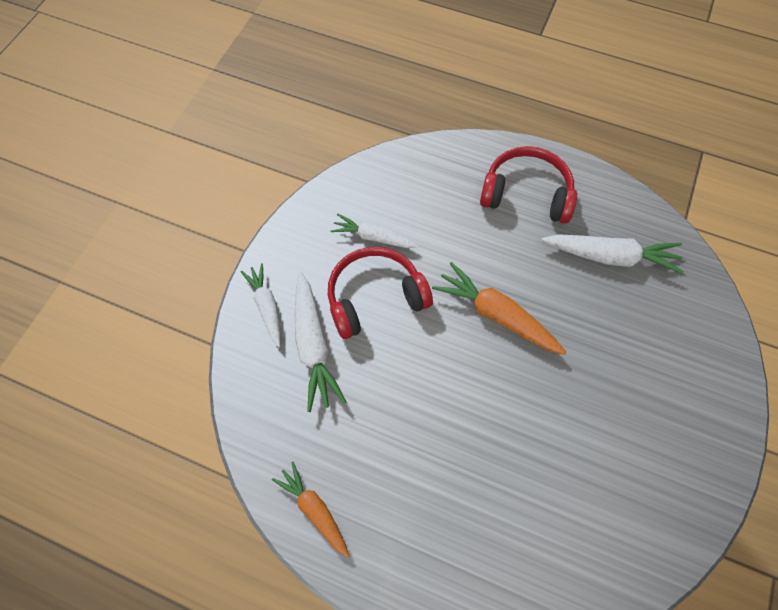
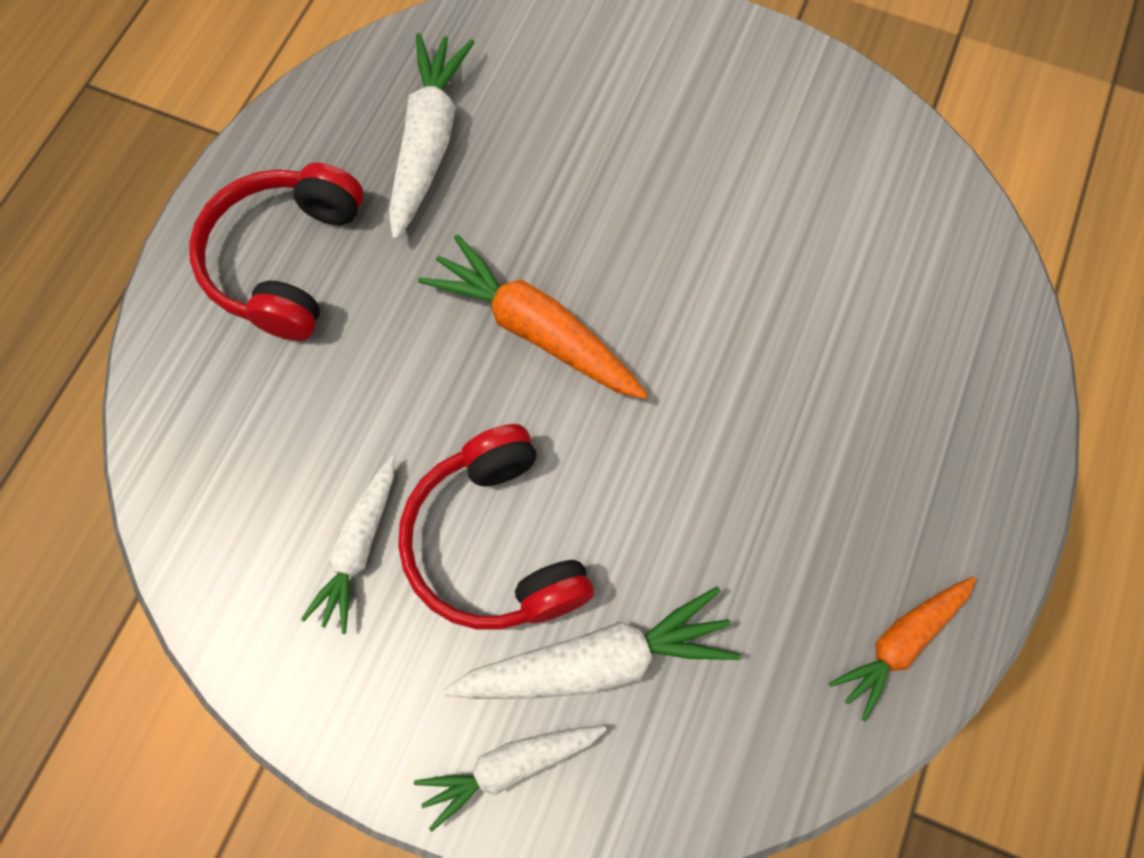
camera: 90 degrees left, 5 degrees up
(496, 315) = (535, 330): orange carrot -> orange carrot turned 90 degrees clockwise

